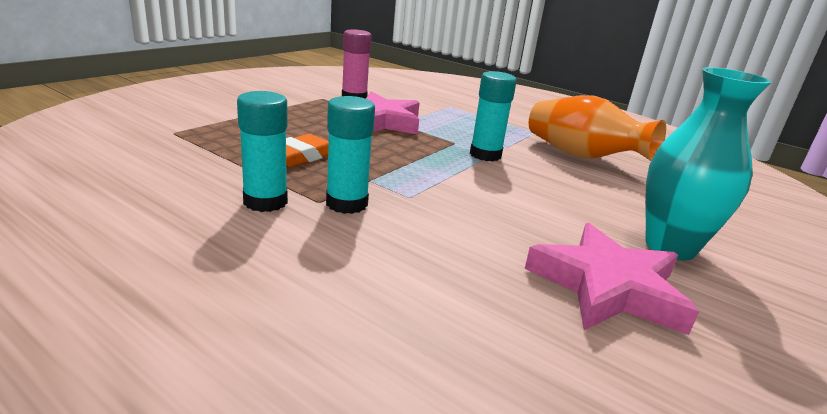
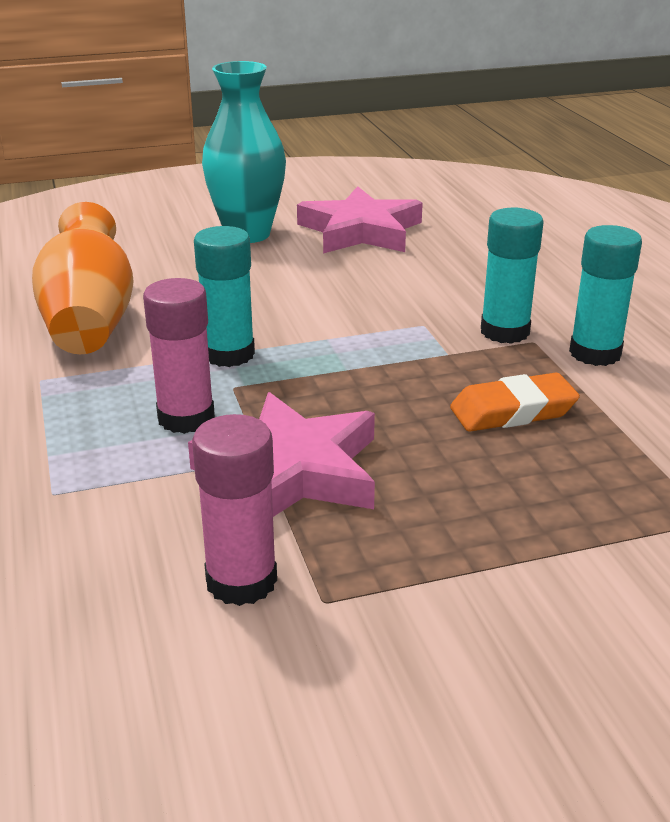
camera: 140 degrees left, 5 degrees up
(450, 129) = (186, 418): none -> pink glue stick

